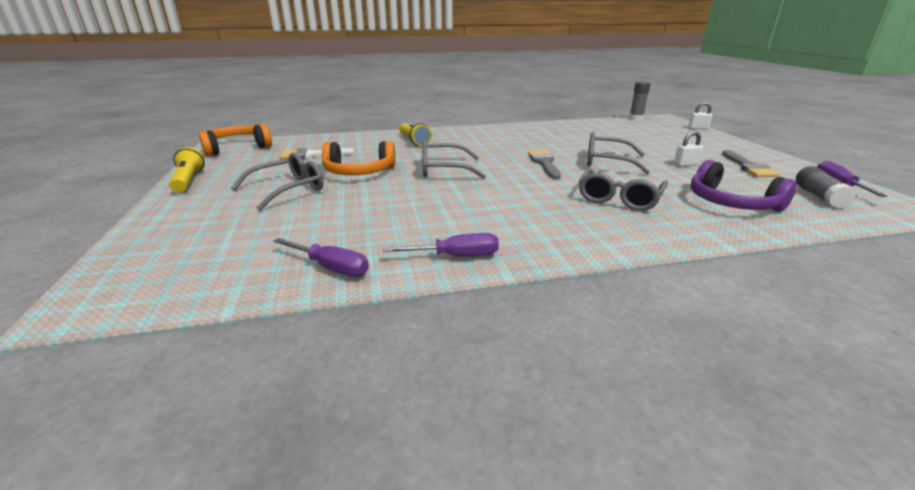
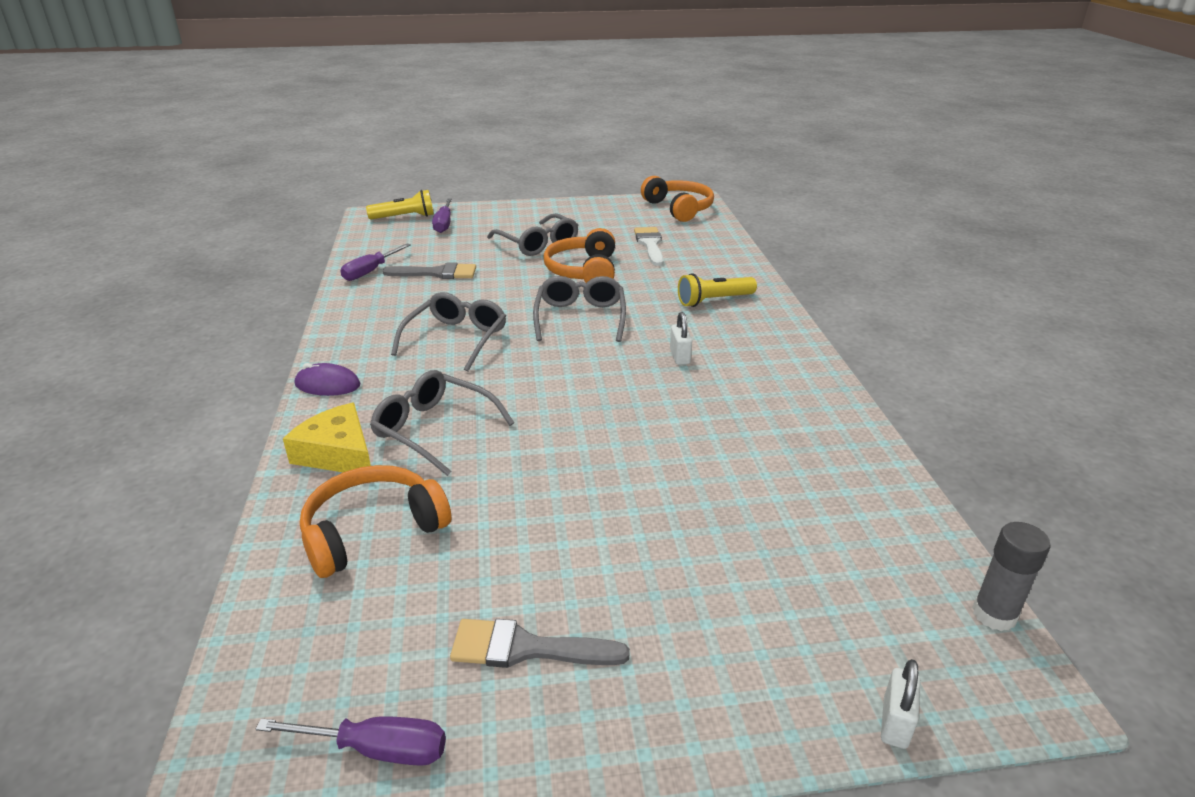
camera: 95 degrees right, 5 degrees up
(188, 181) = (574, 205): yellow flashlight -> yellow flashlight (404, 217)
(455, 256) = (355, 316): purple screwdriver -> purple screwdriver (444, 224)
(544, 163) = (594, 394): grey brush -> grey brush (437, 273)
(595, 246) = (327, 385): none -> purple mouse
(606, 162) = (591, 457): grey glasses -> grey glasses (456, 339)
(678, 224) = (338, 453): none -> yellow cheese
(685, 164) = (559, 552): white padlock -> white padlock (680, 357)
(731, 203) = (372, 531): purple headphones -> orange headphones
(819, 196) = (342, 665): grey glue stick -> none

